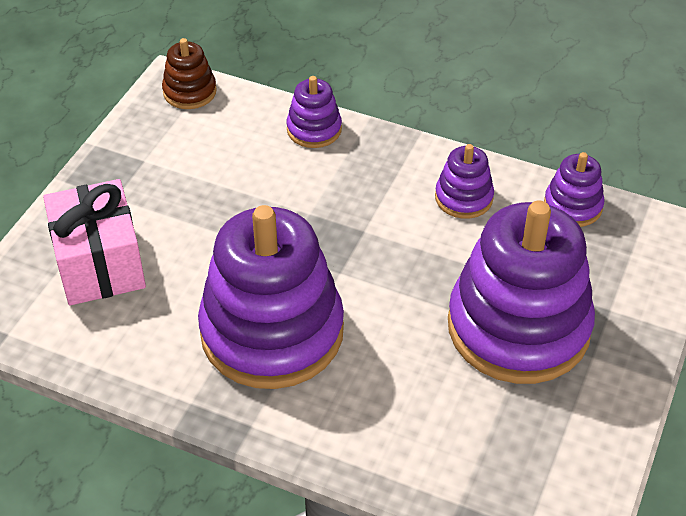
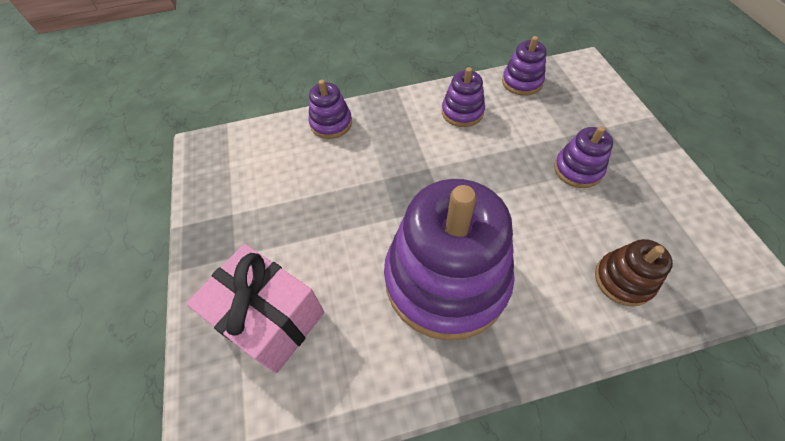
camera: 35 degrees left, 10 degrees up
(190, 92) = (222, 146): brown stacking toy -> brown stacking toy (623, 280)
(518, 327) = (577, 169): purple stacking toy -> purple stacking toy, size x0.45

